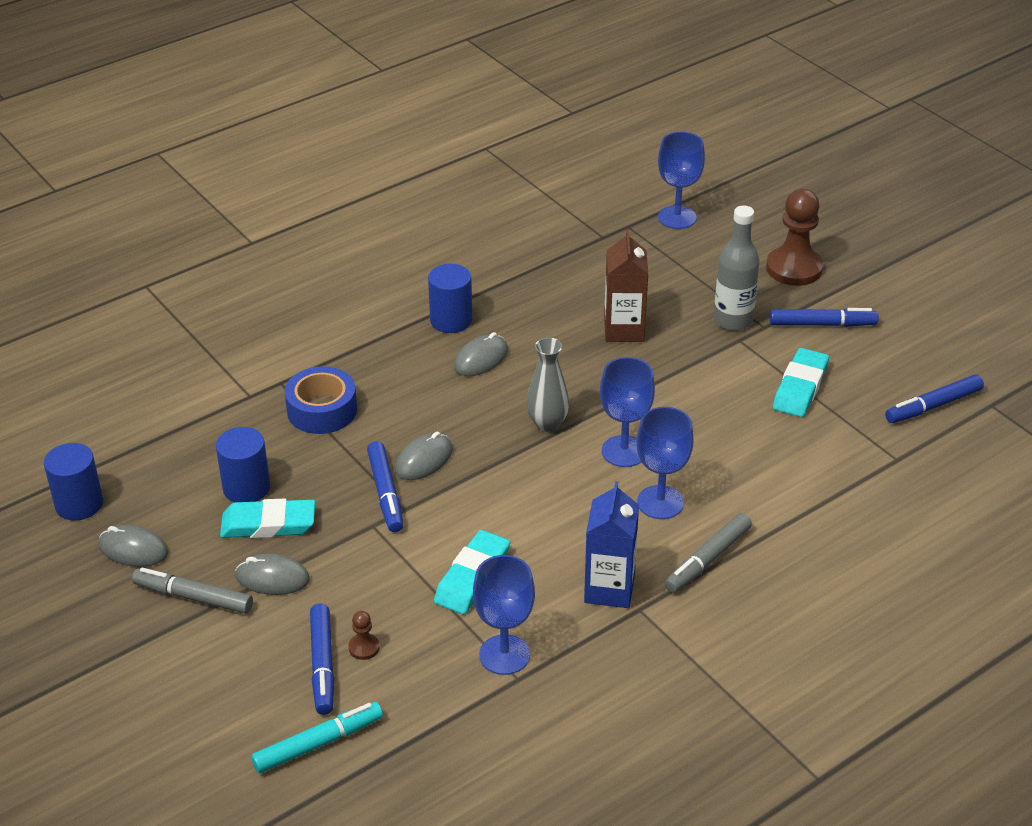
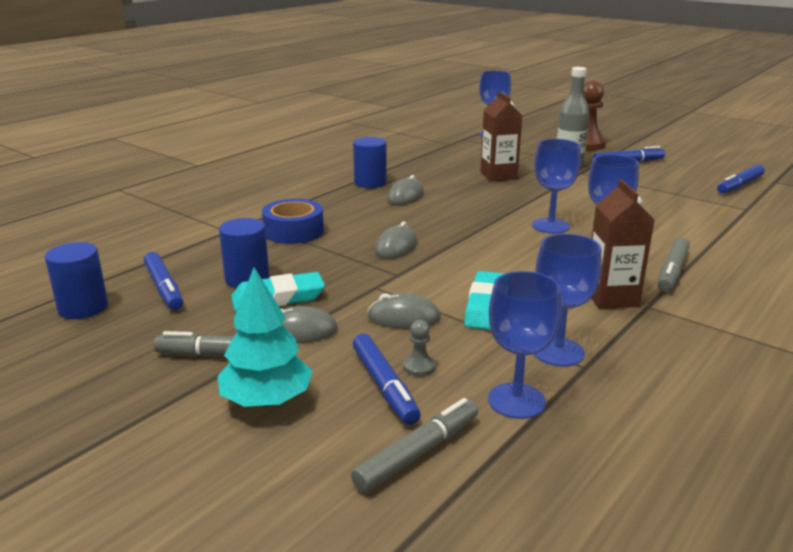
camera: 15 degrees left, 15 degrees down
(133, 550) = (148, 331): grey mouse -> grey mouse (404, 318)
(215, 661) = (266, 400): none -> turquoise tree
(318, 744) = (418, 453): turquoise marker -> grey marker
(364, 648) = (419, 367): brown pawn -> grey pawn
(385, 493) = (375, 267): blue marker -> blue marker (164, 288)
(430, 706) = (516, 401): none -> blue goblet
(547, 423) = (480, 219): grey vase -> none
(609, 589) = (611, 298): blue carton -> brown carton
(800, 387) = (643, 187): turquoise eraser -> none

